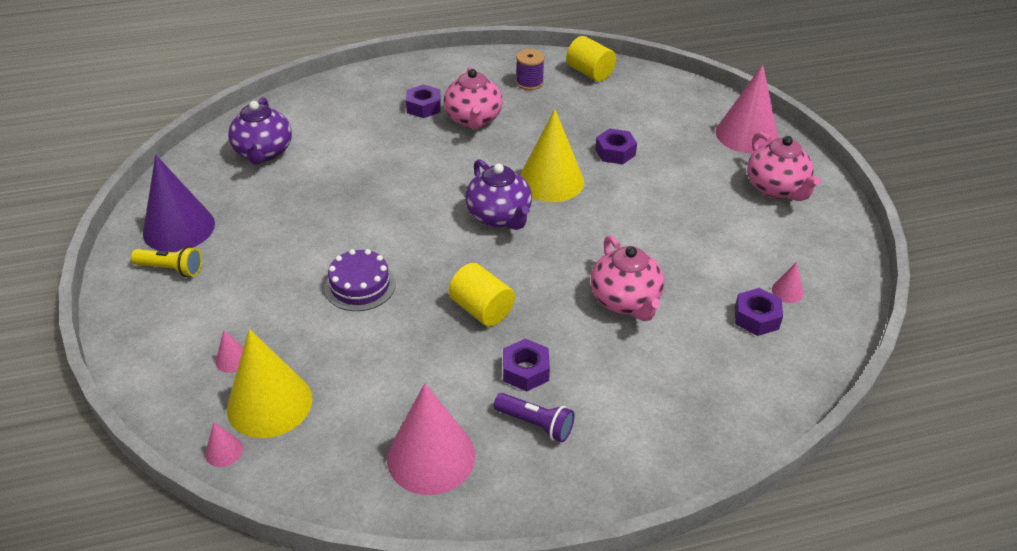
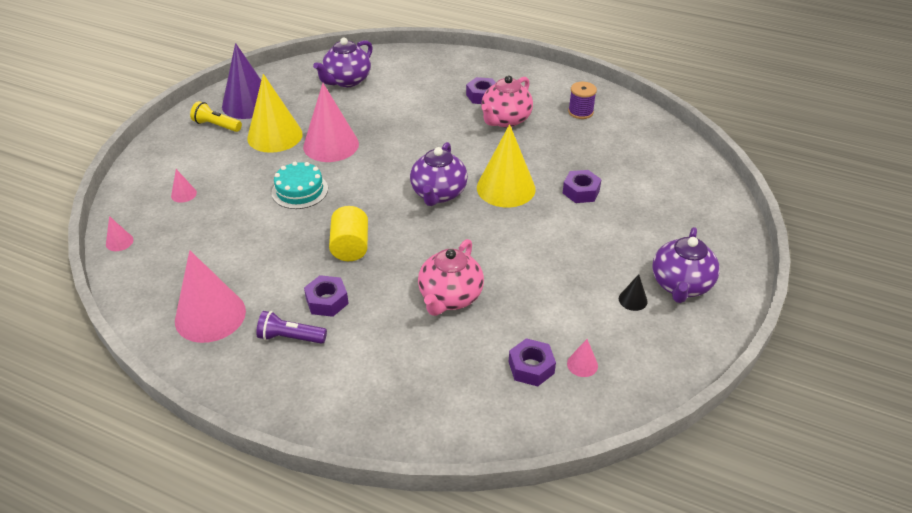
camera: 40 degrees right, 0 degrees up
(171, 269) = (216, 125): yellow flashlight -> yellow flashlight turned 150 degrees clockwise
(269, 403) = (171, 230): yellow cone -> yellow cone (275, 136)
(360, 285) = (300, 190): purple cake -> turquoise cake
(536, 424) = (290, 337): purple flashlight -> purple flashlight turned 120 degrees clockwise
(590, 73) = (638, 125): yellow cylinder -> none
(747, 135) = (711, 232): pink cone -> pink cone (331, 145)
(759, 219) = (633, 300): none -> black cone
(776, 189) = (680, 285): pink teapot -> purple teapot

